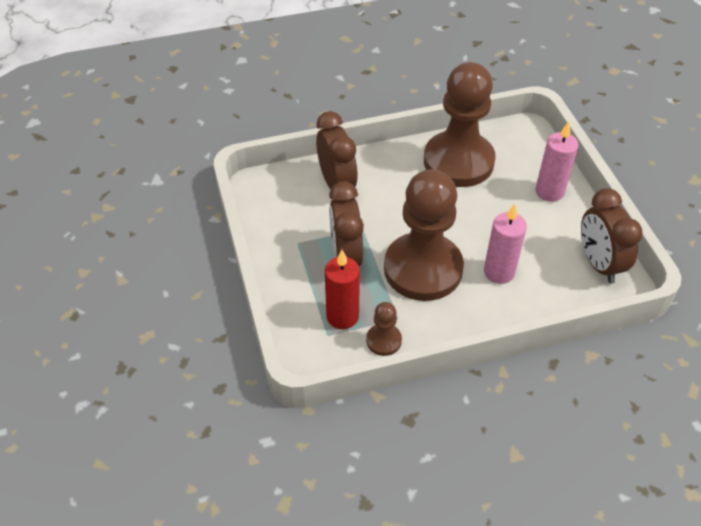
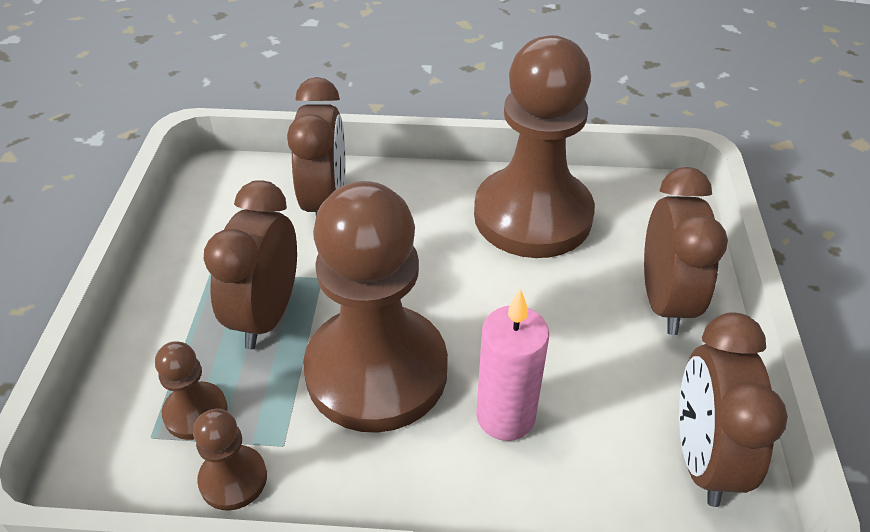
camera: 20 degrees right, 5 degrees down
(342, 316) = (195, 412): red candle -> brown pawn
(549, 192) = (665, 301): pink candle -> brown clock

